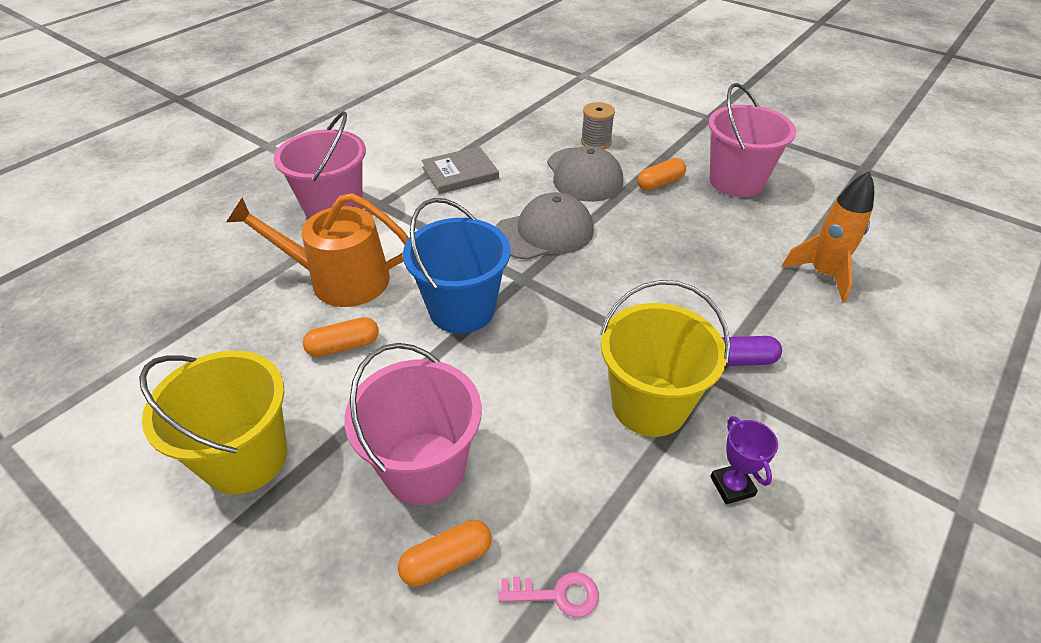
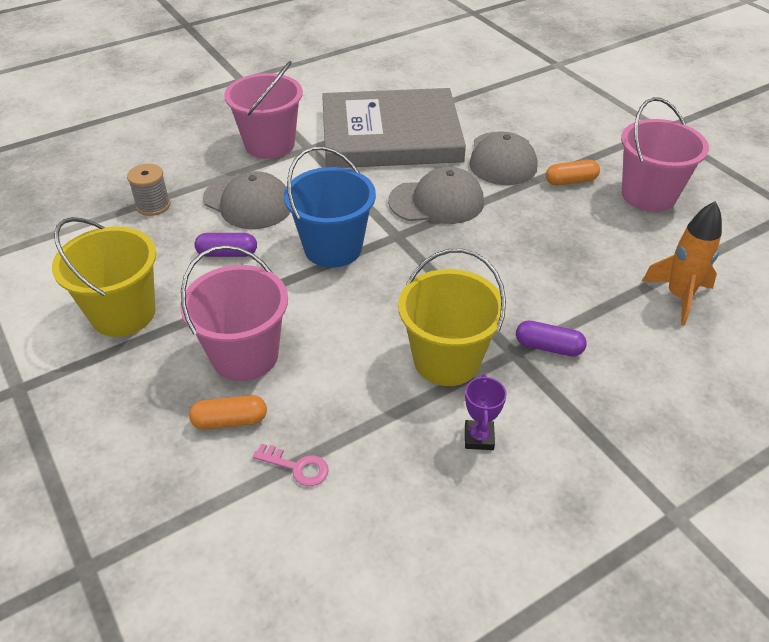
camera: 20 degrees right, 0 degrees up
(340, 280) = (248, 202): orange watering can -> grey cap
(344, 346) = (227, 253): orange capsule -> purple capsule
(460, 173) = (390, 135): grey book -> grey book, size x2.26
(596, 142) = (531, 131): grey spool -> grey spool (153, 205)

